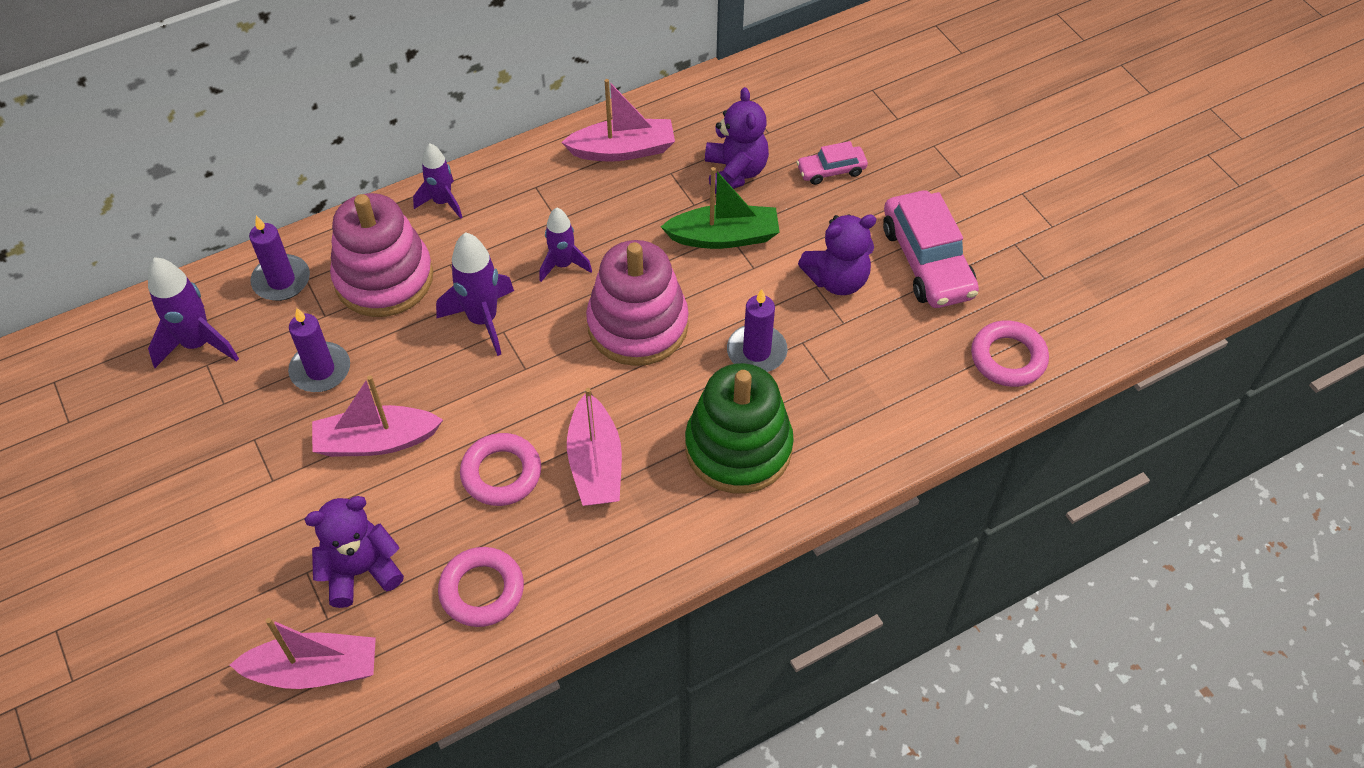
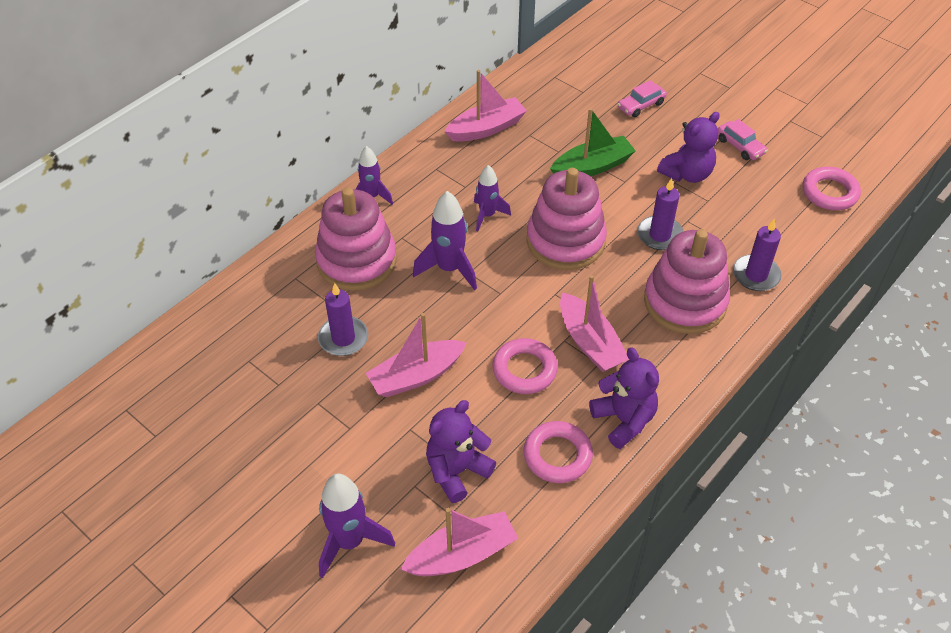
camera: 20 degrees left, 5 degrees down
(198, 344) = (233, 347): purple rocket -> purple rocket (349, 541)
(281, 280) = (276, 284): purple candle -> purple candle (756, 275)
(735, 172) = (575, 123): purple teddy bear -> purple teddy bear (624, 420)
(738, 448) = (685, 302): green stacking toy -> pink stacking toy
(927, 261) = (740, 146): pink car -> pink car, size x0.52

